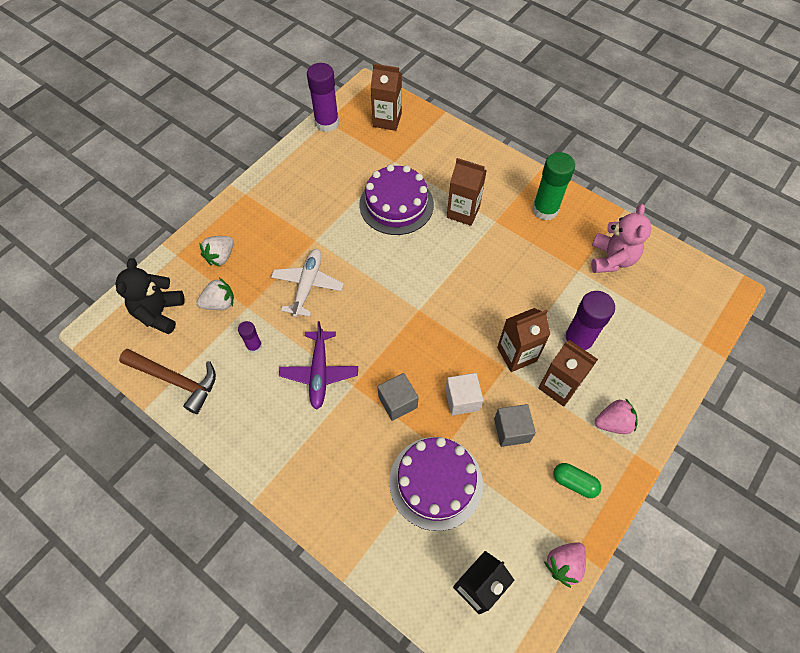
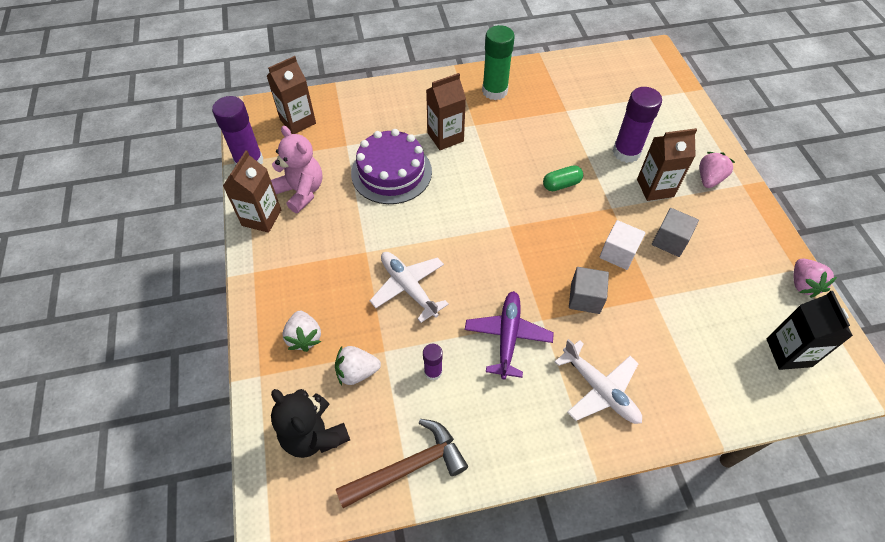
camera: 50 degrees left, 5 degrees down
(219, 303) = (357, 372): white strawberry -> white strawberry turned 120 degrees counterclockwise
(319, 372) = (507, 337): purple plane -> purple plane turned 120 degrees counterclockwise
(325, 461) = (599, 389): none -> white plane
(435, 482) = (679, 320): purple cake -> none
(517, 354) = (606, 193): brown carton -> brown carton (261, 218)
(574, 483) = (741, 233): green capsule -> green capsule (561, 184)
(611, 259) = (574, 87): pink teddy bear -> pink teddy bear (301, 192)

